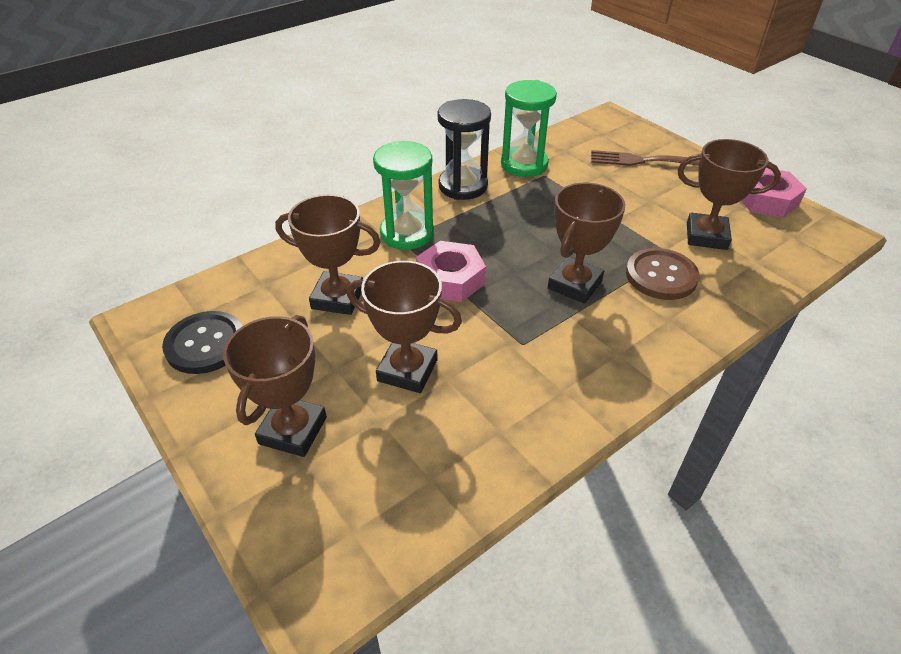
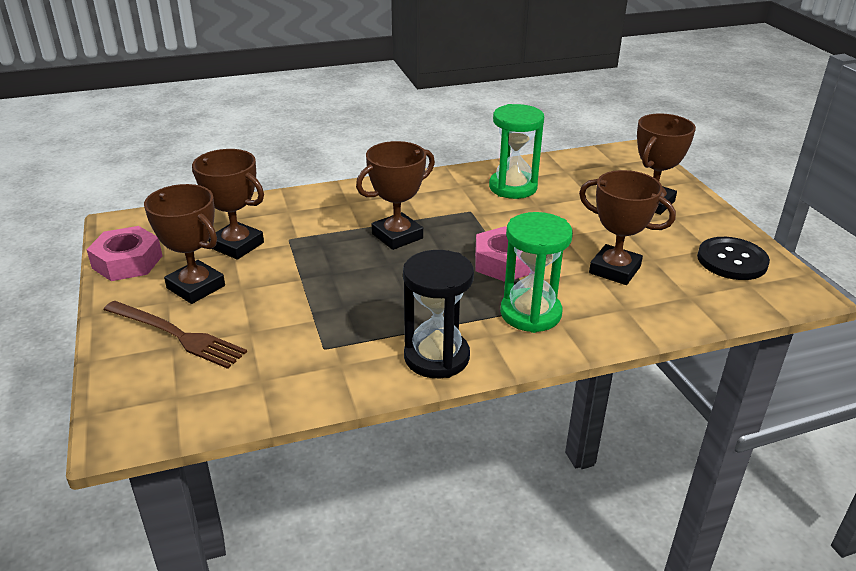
camera: 160 degrees left, 10 degrees down
(407, 370) = (565, 214): brown trophy -> brown trophy (196, 287)
(524, 164) = (334, 370): green hourglass -> green hourglass (513, 187)
(661, 276) = (318, 227): brown button -> none

